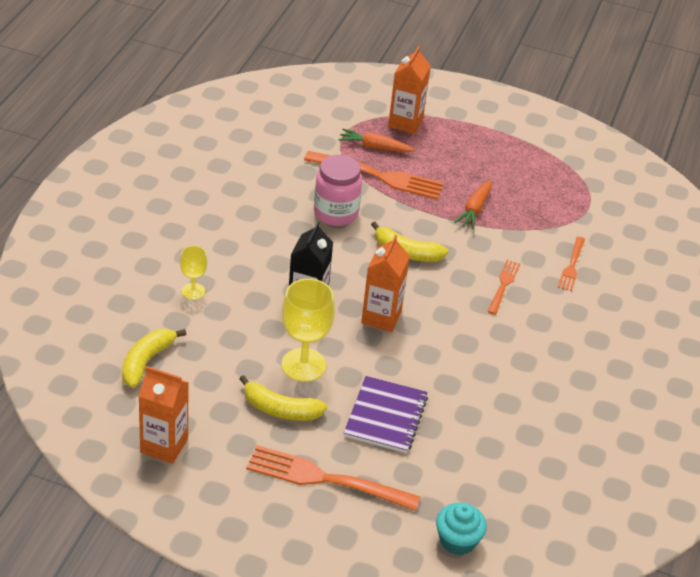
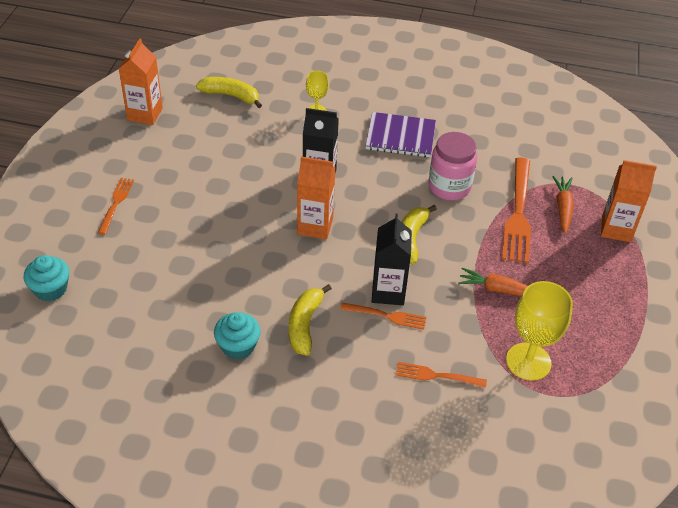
camera: 85 degrees right, 5 degrees up
(280, 409) = (190, 171): yellow banana -> yellow banana (305, 325)
(303, 365) = (244, 181): yellow goblet -> yellow goblet (528, 361)
(326, 479) = (116, 203): orange fork -> orange fork, size x0.54
(385, 416) = (190, 236): purple notebook -> purple notebook (400, 137)
(474, 279) = (388, 292): none -> black carton
(538, 392) = (238, 346): none -> turquoise cupcake

